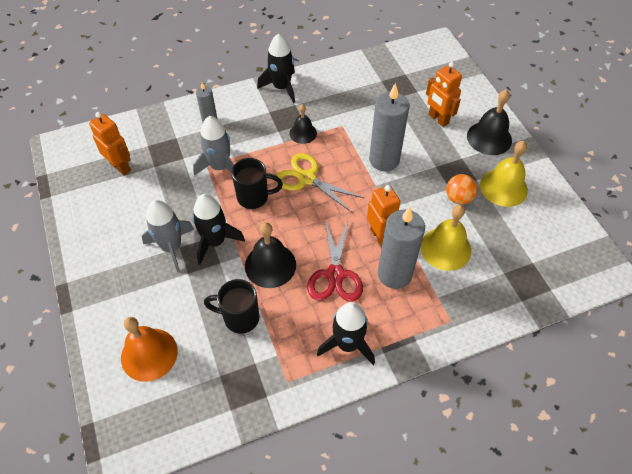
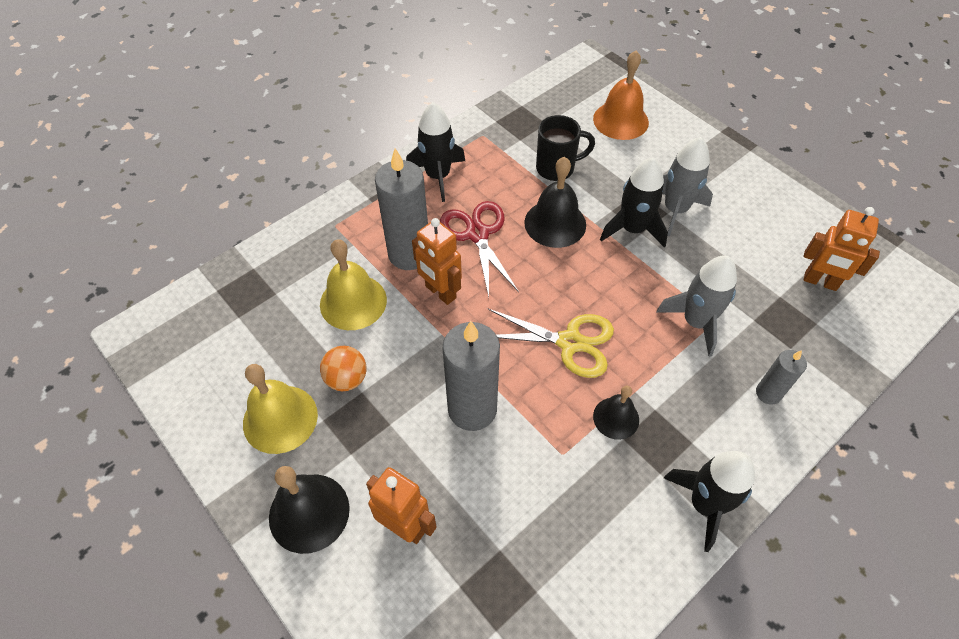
camera: 160 degrees right, 0 degrees up
(254, 197) = (622, 294): black mug -> none

